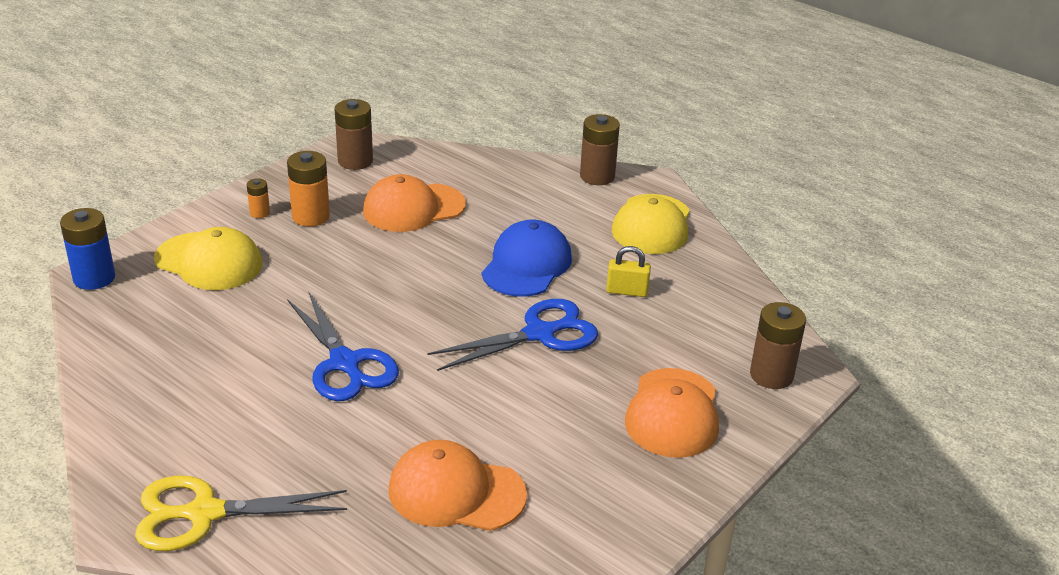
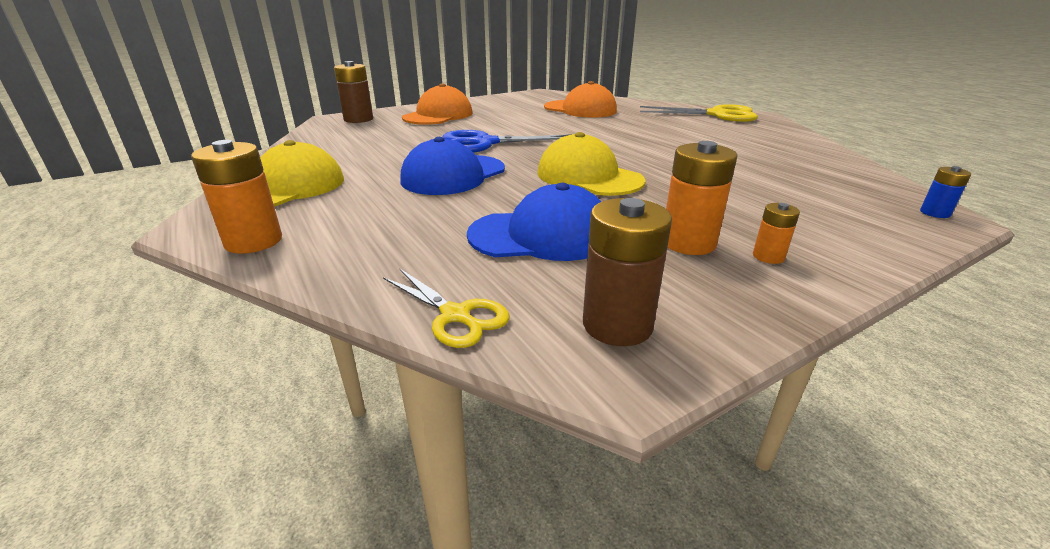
camera: 160 degrees left, 5 degrees down
(94, 278) = (935, 213): blue battery -> blue battery, size x0.53
(209, 262) = (803, 212): yellow cap -> yellow cap (588, 177)
(345, 363) = (640, 145): blue scissors -> none
(413, 208) = (542, 235): orange cap -> blue cap
(436, 154) = (455, 315): none -> yellow scissors
(597, 176) = (253, 241): brown battery -> orange battery
(627, 291) = (388, 154): yellow padlock -> none

